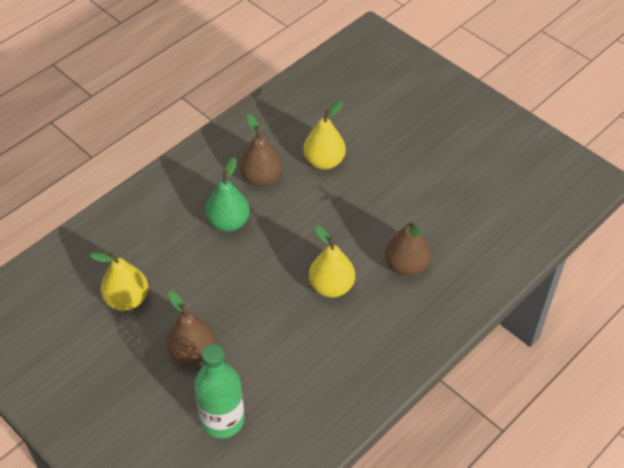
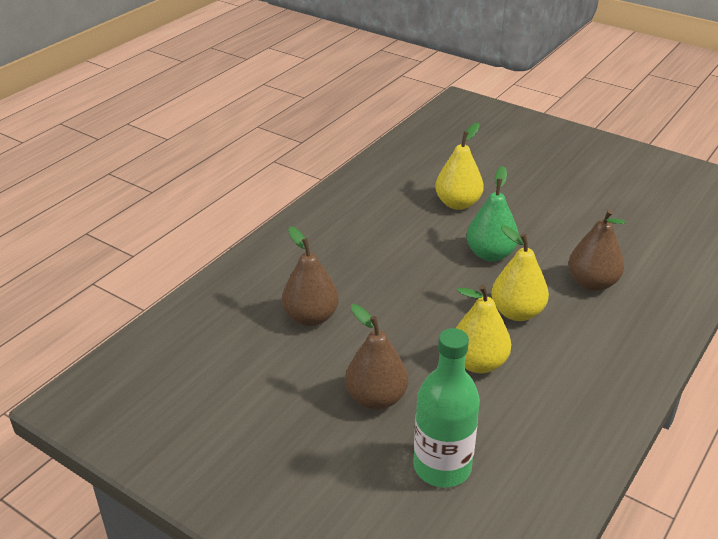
camera: 10 degrees left, 15 degrees down
(127, 299) = (275, 354): yellow pear -> yellow pear (478, 363)
(228, 222) = (372, 267): green pear -> green pear (490, 254)
(261, 178) = (394, 224): brown pear -> brown pear (311, 317)

